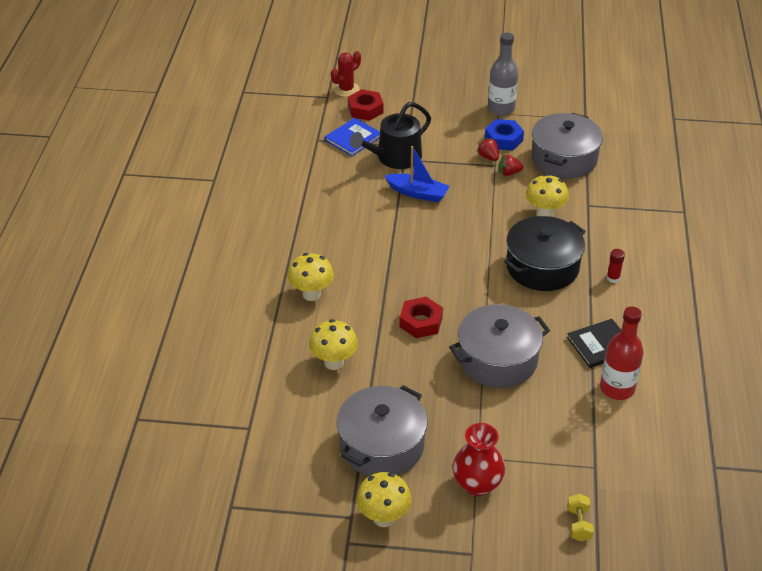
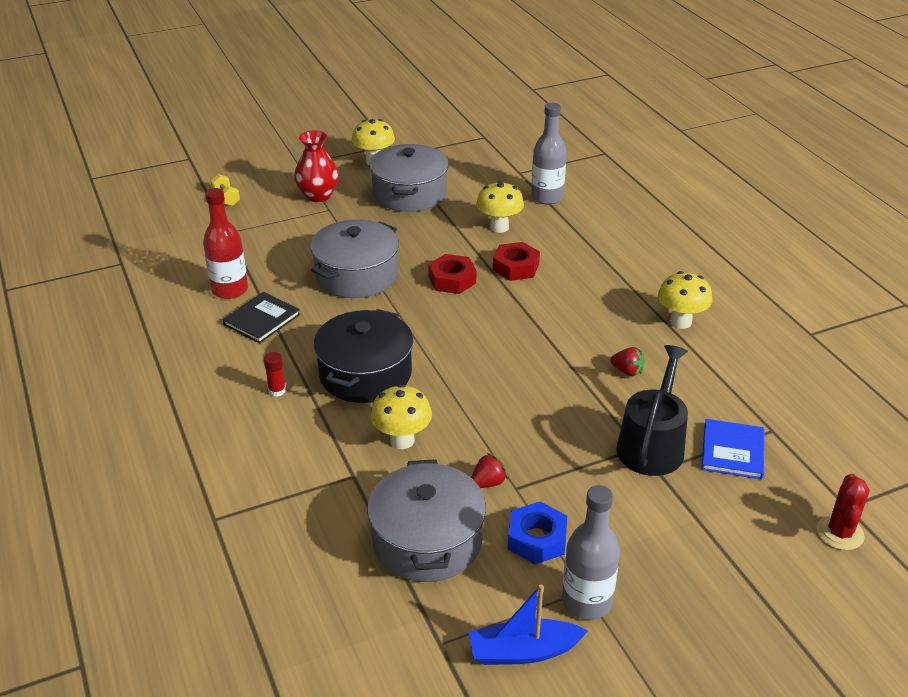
camera: 150 degrees right, 5 degrees down
(257, 381) = (547, 197): none -> grey bottle
(311, 294) = (575, 267): yellow mushroom -> yellow mushroom (680, 322)
(365, 109) = (772, 507): red nut -> red nut (516, 267)
(418, 193) = (576, 407): blue boat -> blue boat (523, 651)
(488, 157) = (534, 497): red strawberry -> red strawberry (627, 371)

